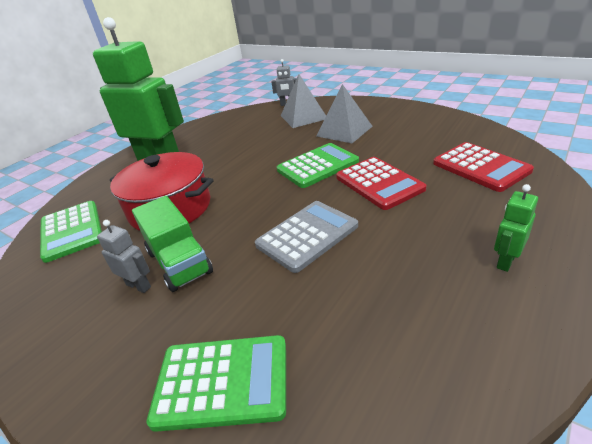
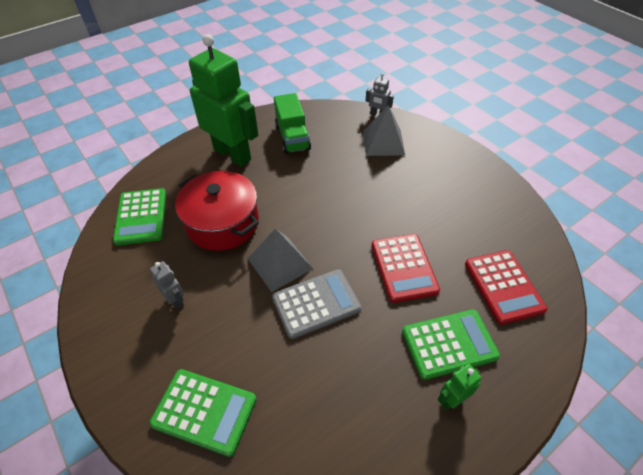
camera: 15 degrees right, 15 degrees up
(179, 262) = (211, 288): green truck -> green truck (292, 137)
(317, 166) = (363, 221): green calculator -> green calculator (449, 344)
(344, 131) = (411, 181): grey pyramid -> grey pyramid (280, 263)

